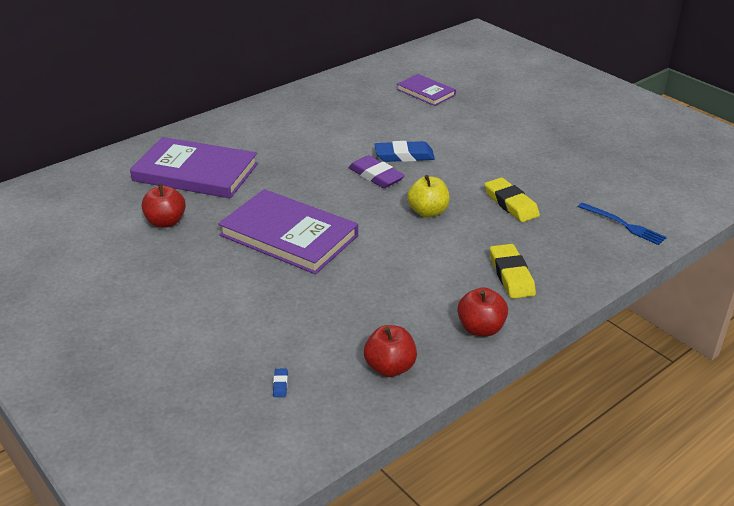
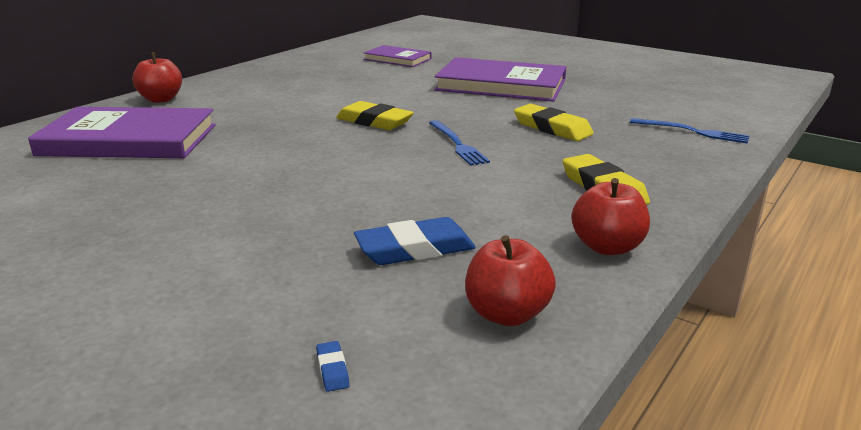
camera: 15 degrees left, 10 degrees down
(166, 222) = (89, 190): red apple -> red apple (161, 99)
(289, 235) = (280, 184): purple book -> purple book (501, 85)
(376, 176) = (374, 121): purple eraser -> yellow eraser
(404, 156) = (400, 103): blue eraser -> blue eraser (415, 249)
(428, 212) = (457, 144): yellow apple -> blue fork

